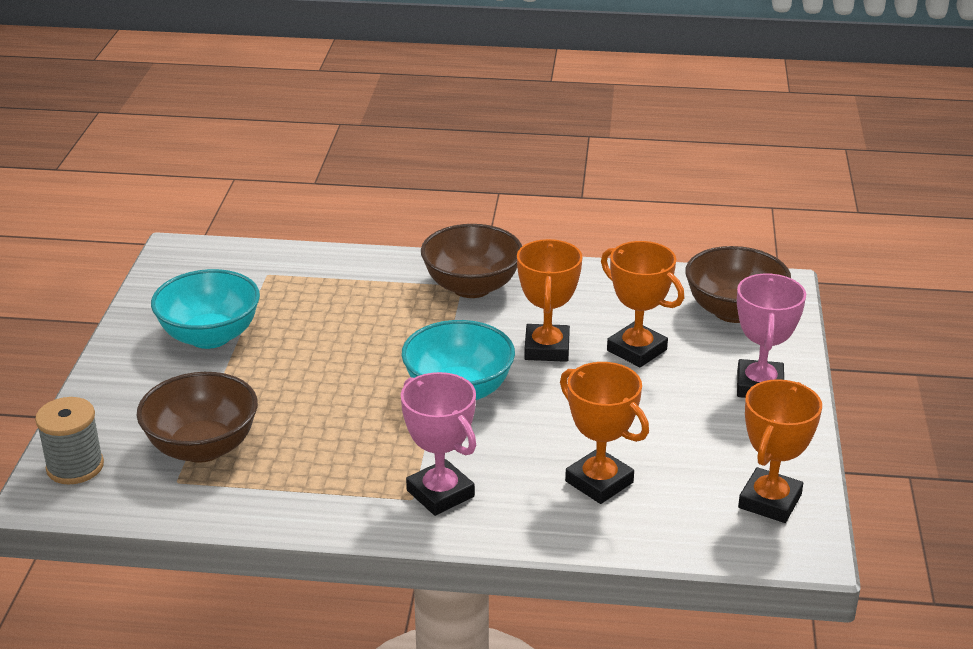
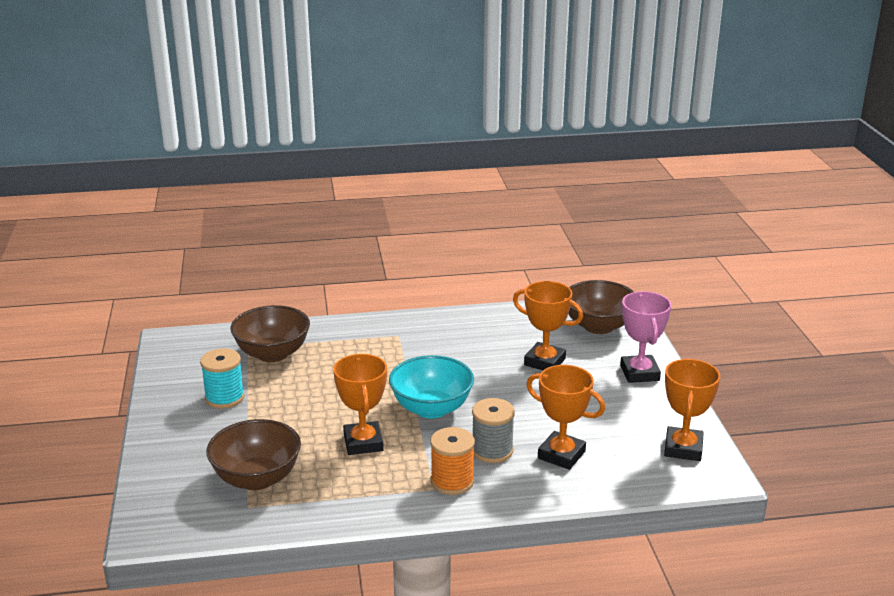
camera: 15 degrees left, 5 degrees down
(75, 467) = (161, 509): grey spool -> grey spool (492, 451)
(210, 336) = (224, 398): turquoise bowl -> turquoise spool
(440, 493) = (452, 481): pink trophy -> orange spool
(472, 287) = (406, 335): brown bowl -> brown bowl (272, 354)
(547, 348) = (481, 370): orange trophy -> orange trophy (363, 443)

